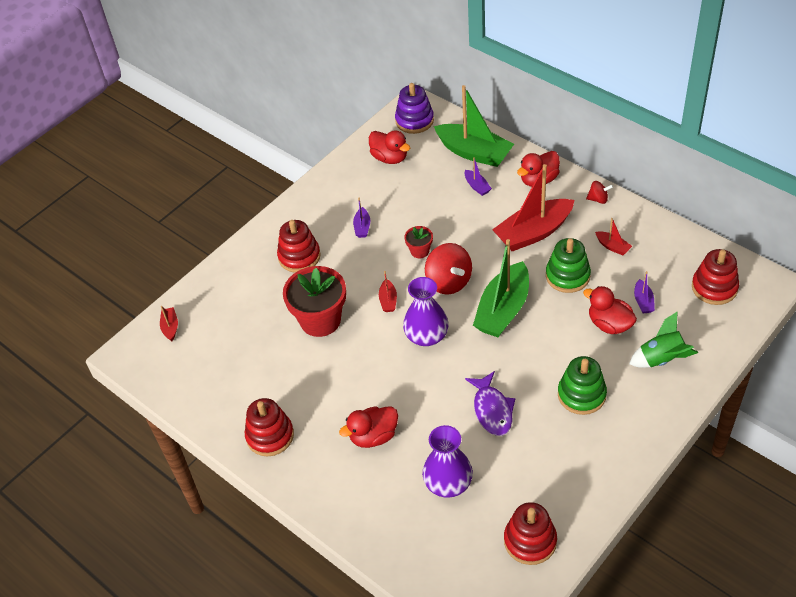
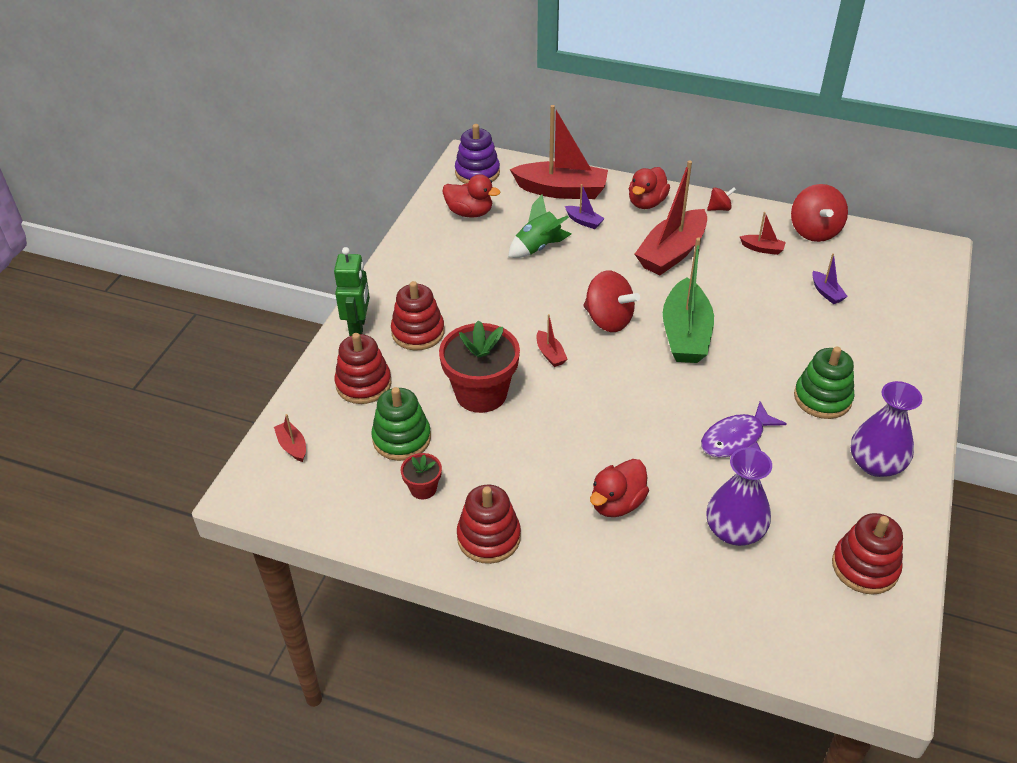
camera: 25 degrees left, 5 degrees down
(258, 241) = (358, 327): none -> green robot
(362, 227) = (477, 286): purple boat -> none
(419, 251) = (557, 296): red flower pot -> red flower pot (423, 488)
(426, 336) = (616, 380): purple vase -> purple vase (875, 464)
(474, 152) = (561, 190): green boat -> red boat
(492, 410) = (736, 438): purple fish -> purple fish turned 90 degrees clockwise
(567, 276) = (733, 286): green stacking toy -> green stacking toy (401, 438)
(609, 324) = (806, 322): red duck -> none
(661, 358) = (880, 342): green rocket -> green rocket (538, 247)
(668, 240) = (814, 231): none -> red spinning top
(714, 287) = (887, 264): red stacking toy -> red stacking toy (363, 384)

